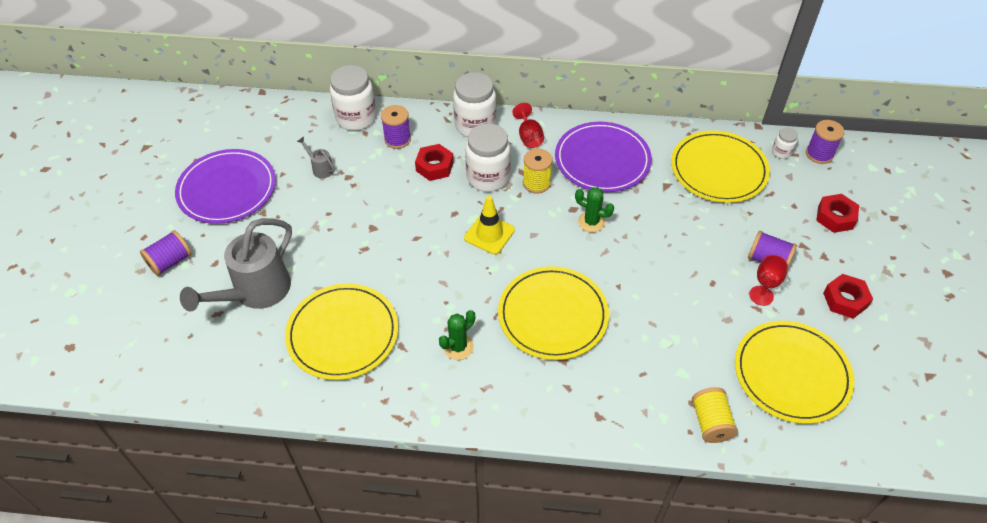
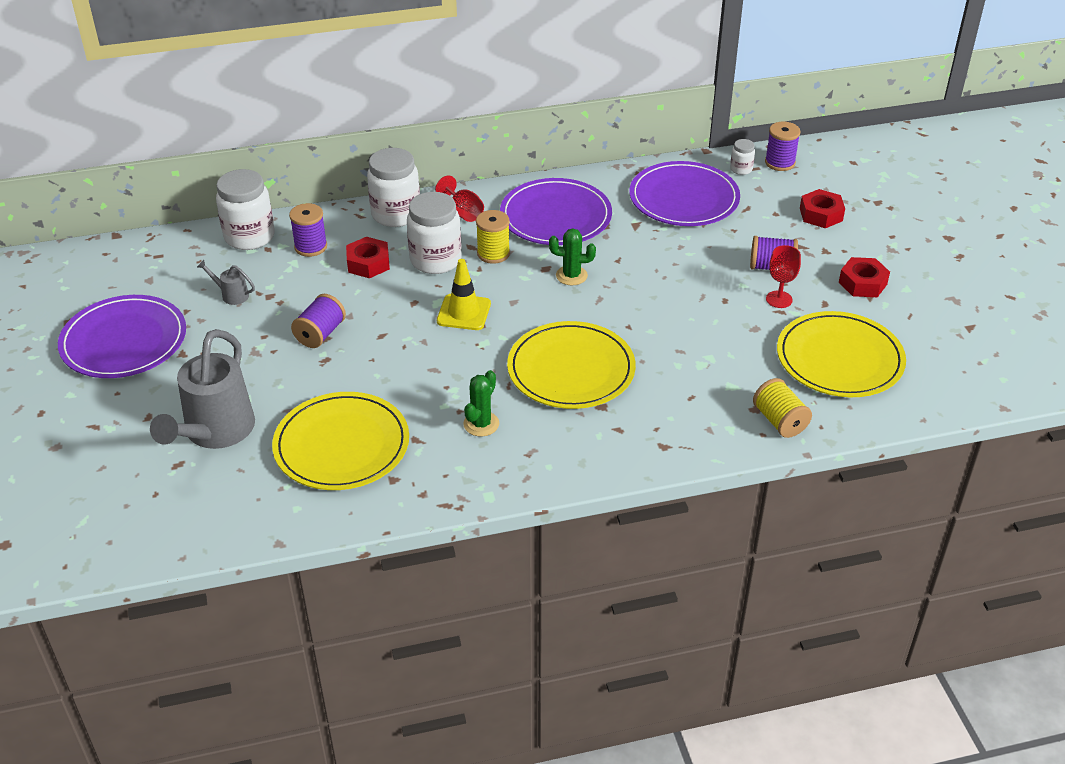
camera: 20 degrees left, 10 degrees down
(170, 262) = (90, 429): purple spool -> purple spool (320, 334)
(718, 169) = (684, 198): yellow plate -> purple plate

